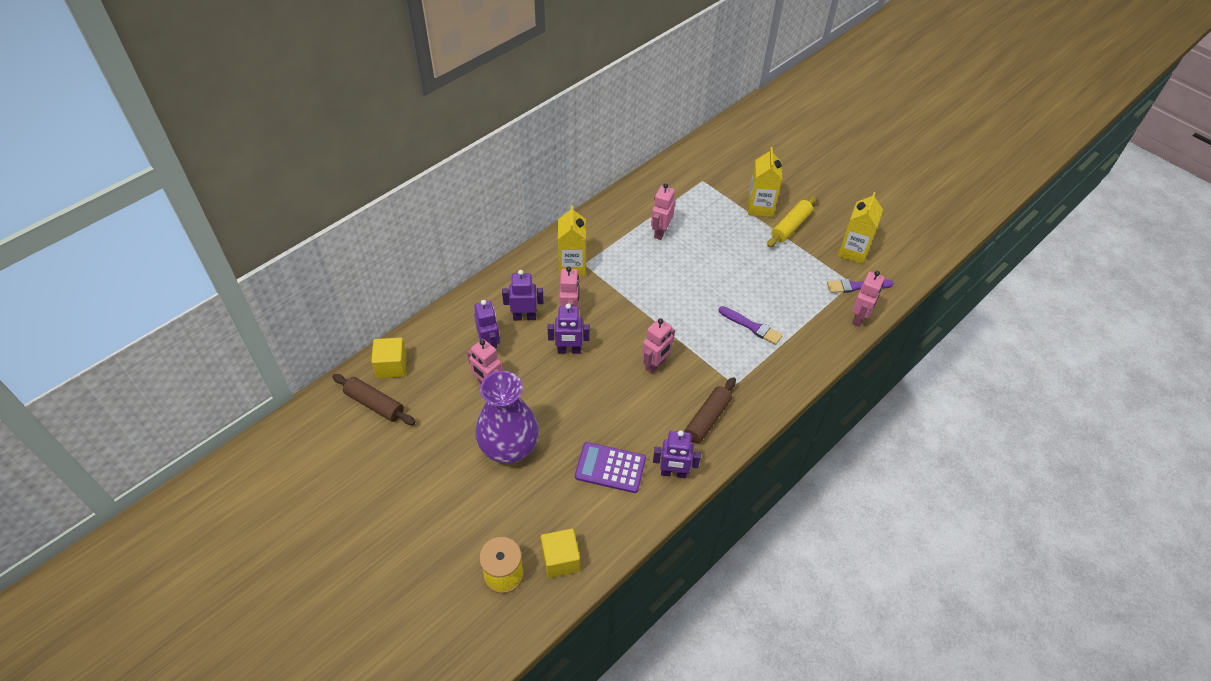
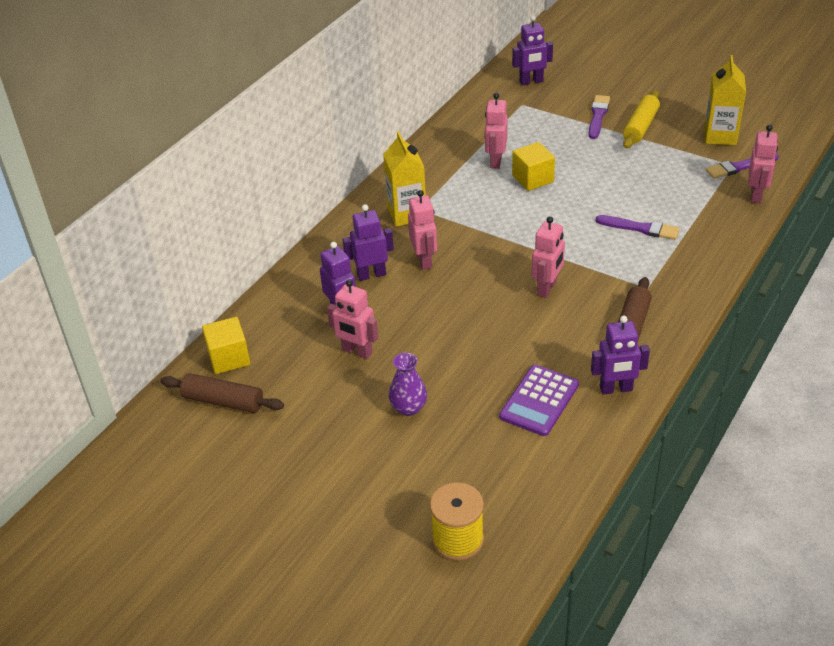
camera: 10 degrees left, 10 degrees down
(509, 447) = (408, 408): purple vase -> purple vase, size x0.49
(560, 560) = (521, 507): yellow cube -> yellow cube (533, 179)
(569, 350) = (439, 296): purple robot -> purple robot (531, 82)
(610, 468) = (539, 401): purple calculator -> purple calculator turned 60 degrees counterclockwise
(760, 207) = (598, 116): yellow carton -> purple brush

